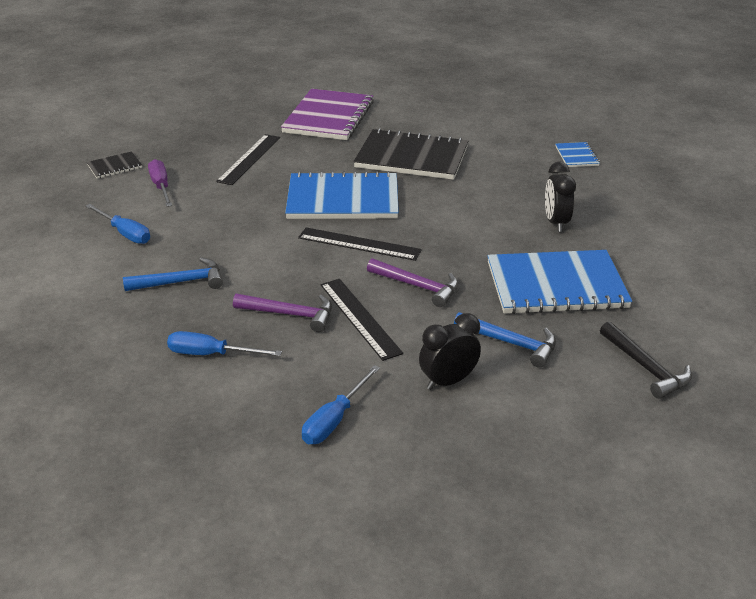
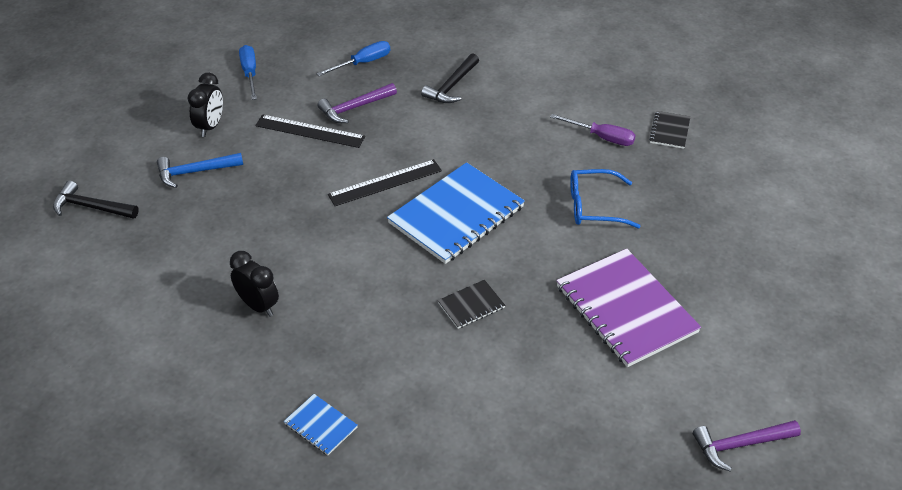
camera: 135 degrees right, 10 degrees up
(125, 233) = (548, 91): blue screwdriver -> none
(181, 282) = (452, 86): blue hammer -> black hammer
(249, 159) = (594, 206): black ruler -> blue glasses
(411, 157) = (471, 305): black notebook -> black notebook, size x0.45
(418, 286) = (300, 175): purple hammer -> purple hammer (740, 445)
(556, 285) = (203, 237): blue notebook -> none

